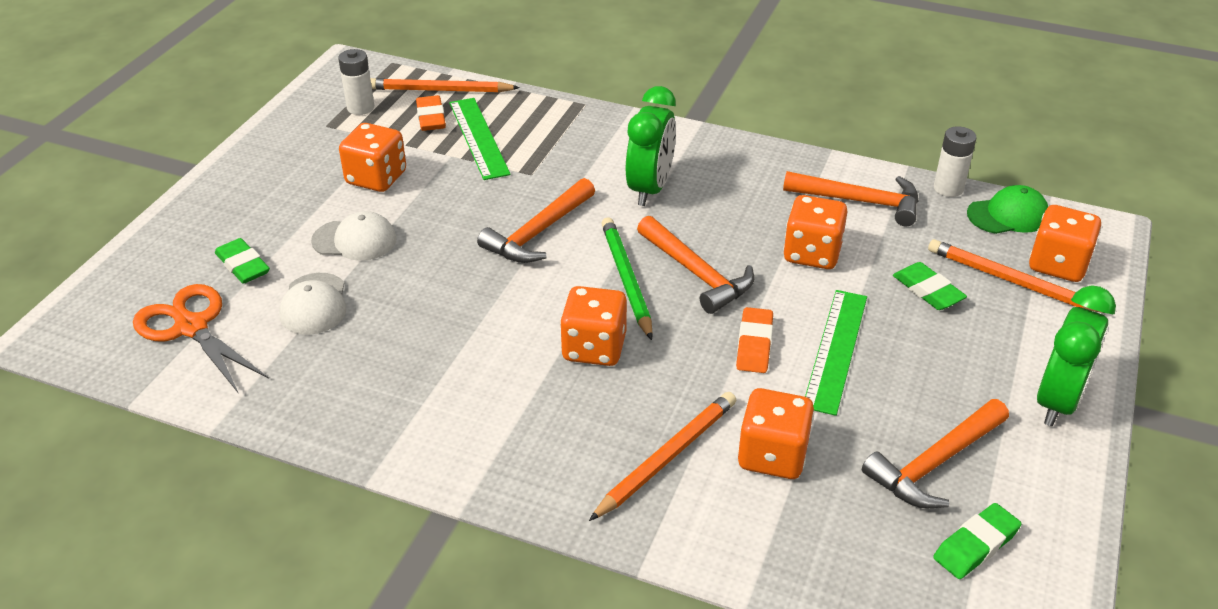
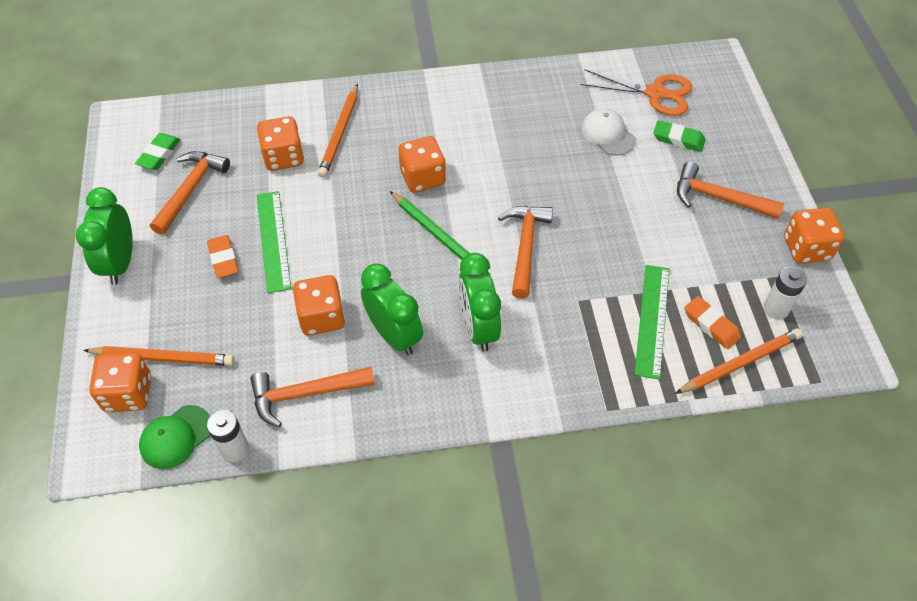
camera: 150 degrees right, 15 degrees up
(355, 240) = (635, 186): white cap -> none
(376, 178) = (680, 242): orange dice -> orange dice (806, 248)
(478, 138) = (652, 320): green ruler -> green ruler turned 60 degrees clockwise
(697, 274) = (394, 261): orange hammer -> orange hammer (718, 198)
(741, 213) = (394, 335): none -> green clock
(754, 344) = (327, 222): orange eraser -> orange eraser (223, 259)
(927, 291) = (225, 319): green eraser -> none

